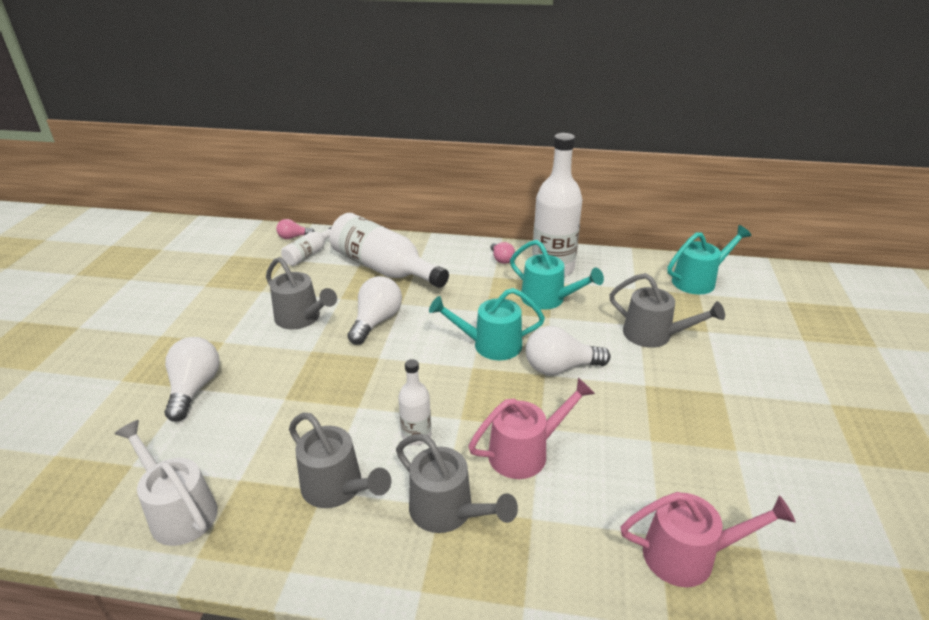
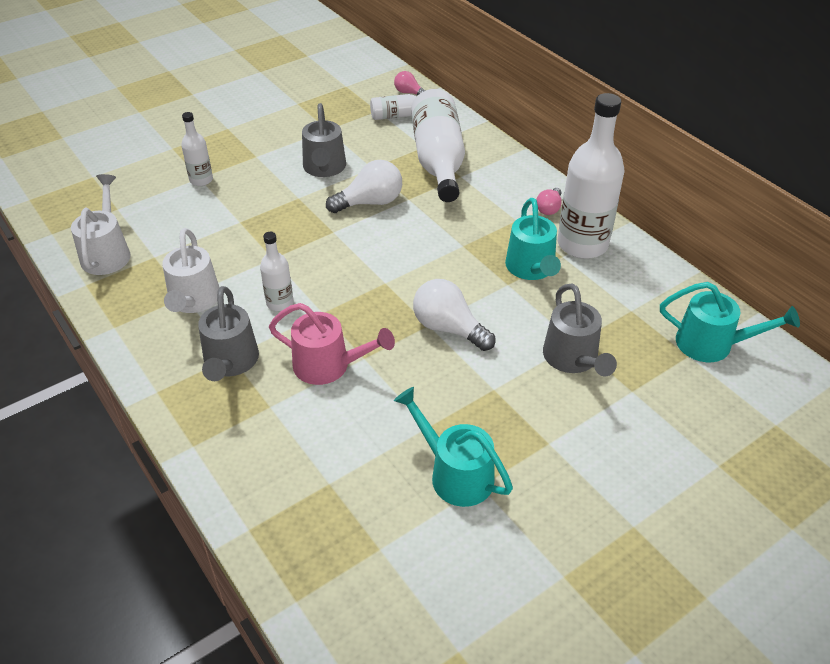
camera: 45 degrees right, 10 degrees up
(194, 388) = (201, 180): white light bulb -> white bottle
(338, 488) = (193, 301): grey watering can -> white watering can
(489, 345) = (423, 274): turquoise watering can -> turquoise watering can (454, 473)
(689, 555) = (327, 509): pink watering can -> none

